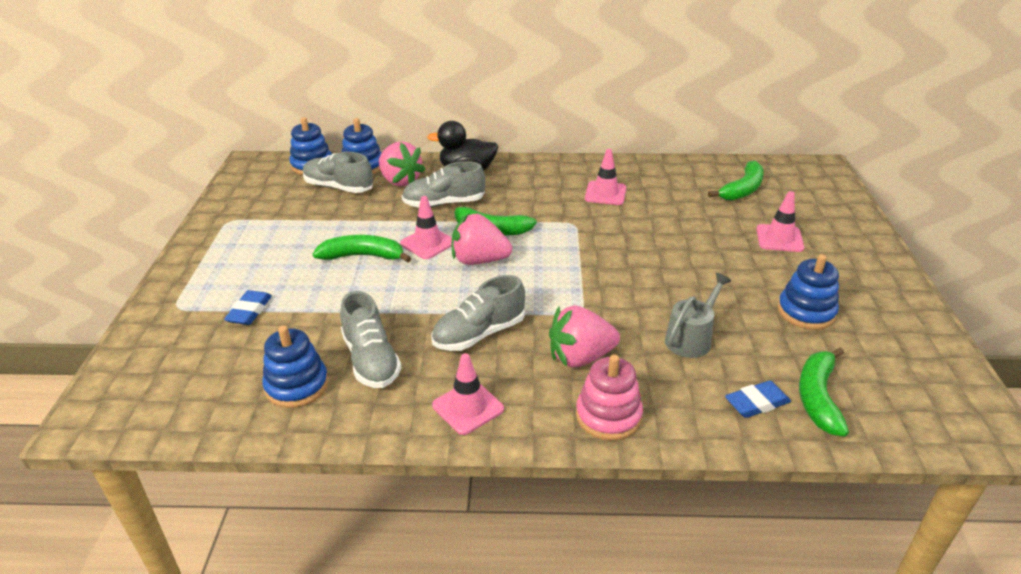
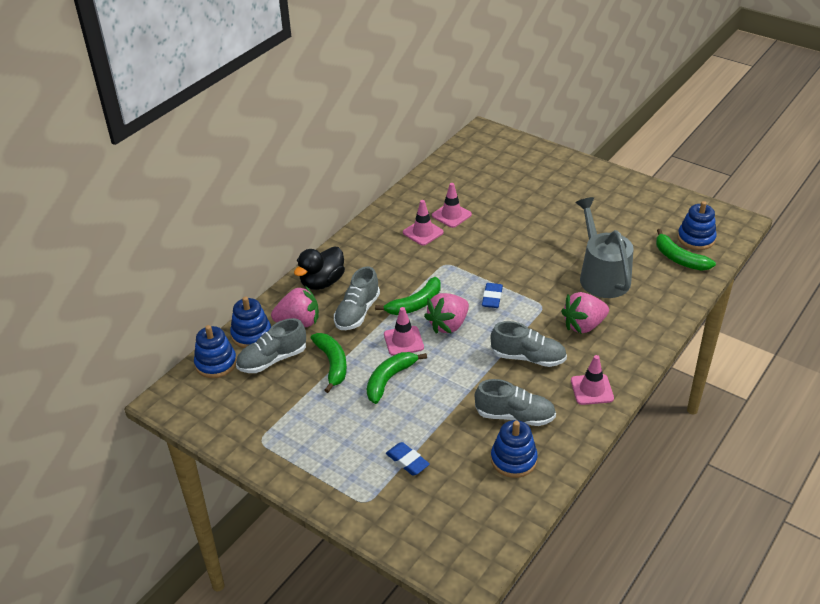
camera: 55 degrees left, 5 degrees up
(479, 334) = (528, 357): grey shoe -> grey shoe turned 75 degrees counterclockwise
(580, 357) = (583, 325): pink strawberry -> pink strawberry turned 45 degrees clockwise
(608, 416) = (639, 338): pink stacking toy -> none
(691, 338) = (601, 275): grey watering can -> grey watering can, size x1.70
(742, 189) = (477, 175): green banana -> green banana (332, 364)
(756, 403) = (668, 281): blue eraser -> blue eraser (492, 298)
(779, 238) = (541, 192): pink traffic cone -> pink traffic cone (451, 215)
(806, 312) = (613, 223): blue stacking toy -> blue stacking toy (696, 238)

